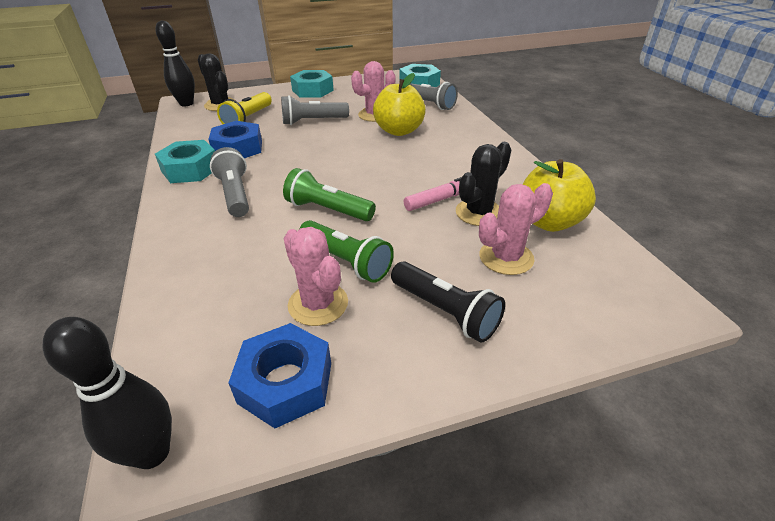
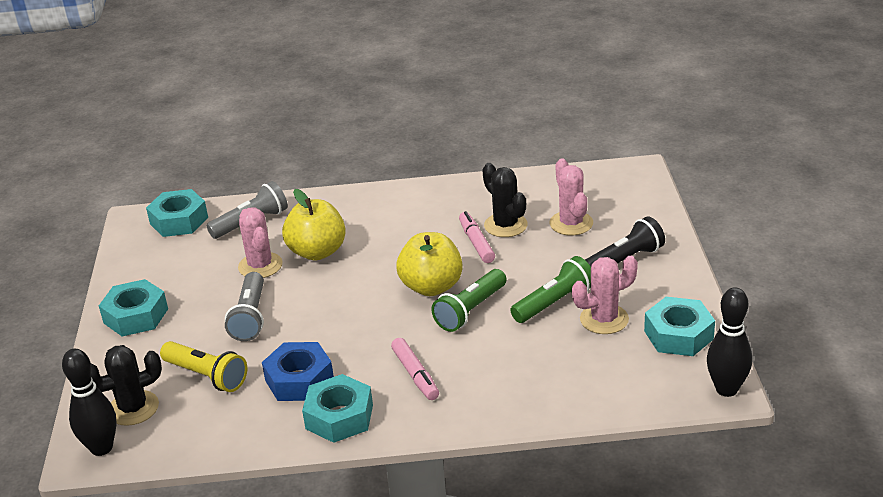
camera: 75 degrees left, 5 degrees down
(235, 194) = (415, 374): grey flashlight -> pink marker
(285, 383) = (678, 335): blue nut -> turquoise nut
(548, 222) = (530, 194): yellow apple -> yellow apple (431, 287)

